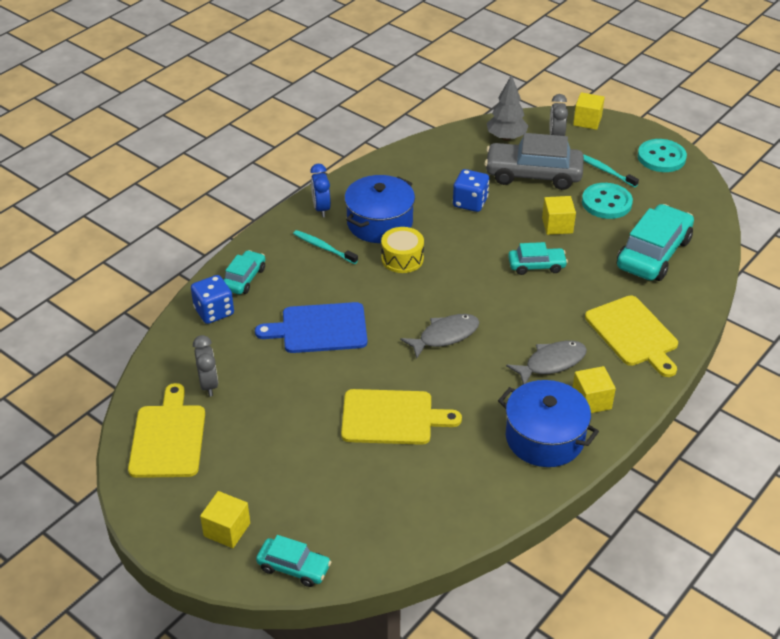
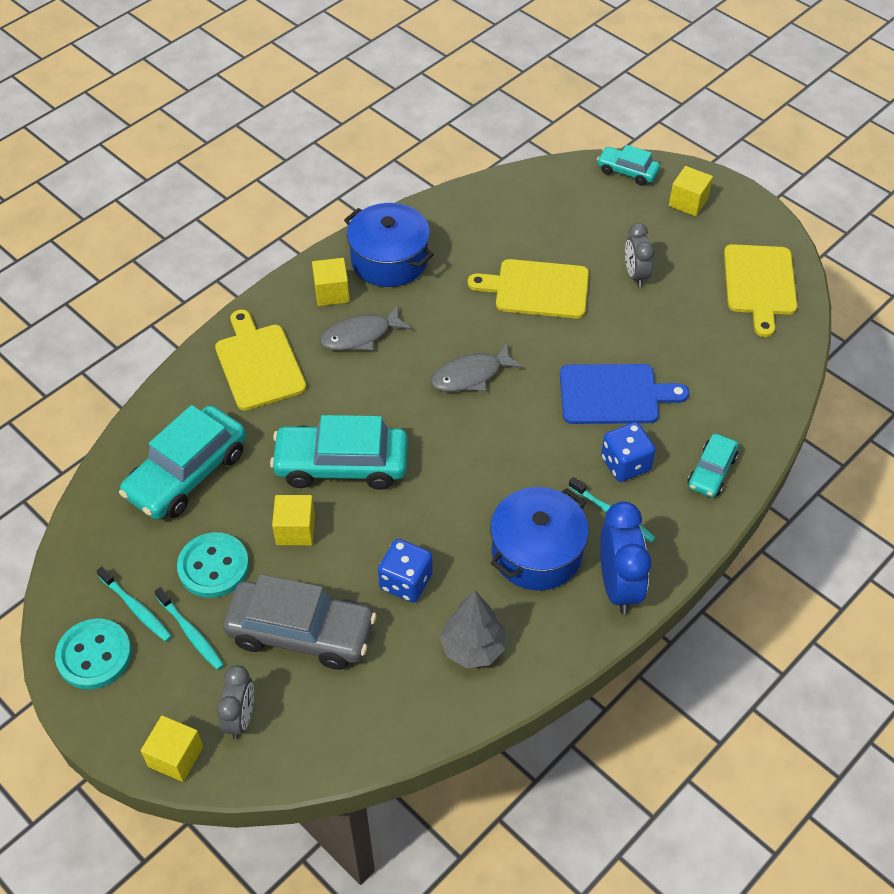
camera: 175 degrees left, 10 degrees up
(208, 384) = (730, 336): grey clock -> grey clock (635, 275)
(214, 311) = (741, 426): blue dice -> blue dice (625, 464)
(321, 209) = (618, 586): blue clock -> blue clock, size x1.56
(402, 259) = (510, 488): yellow drum -> none
(506, 137) = (321, 724): grey tree -> grey tree (473, 647)
(536, 266) = (341, 465): turquoise car -> turquoise car, size x1.84
(648, 180) = (136, 608): none -> turquoise toothbrush

